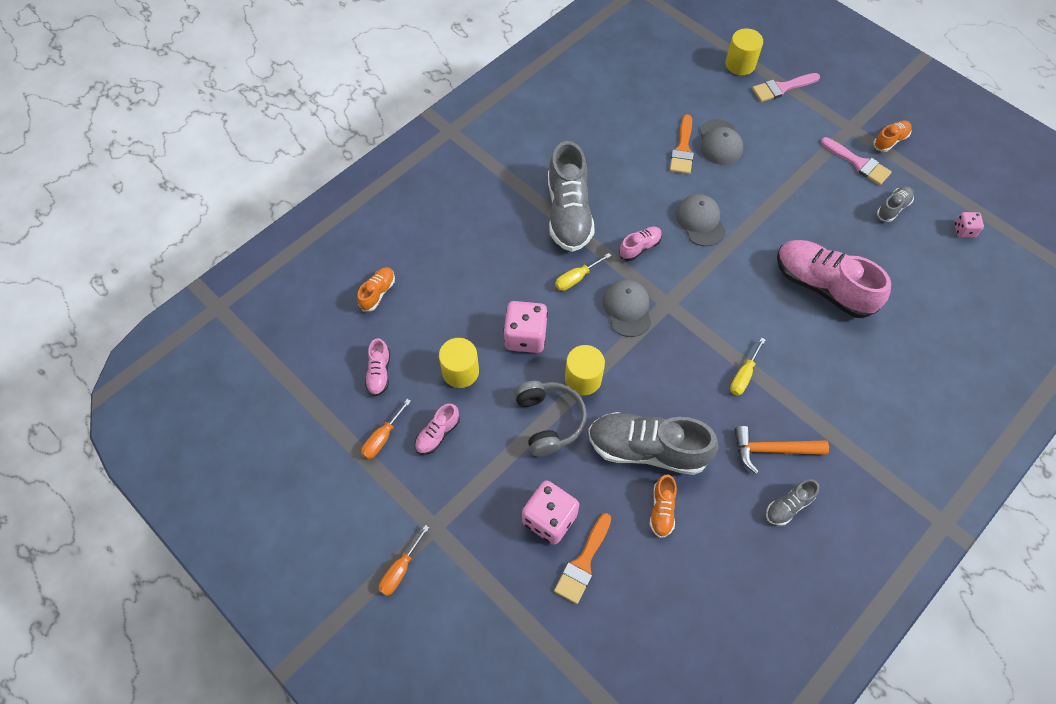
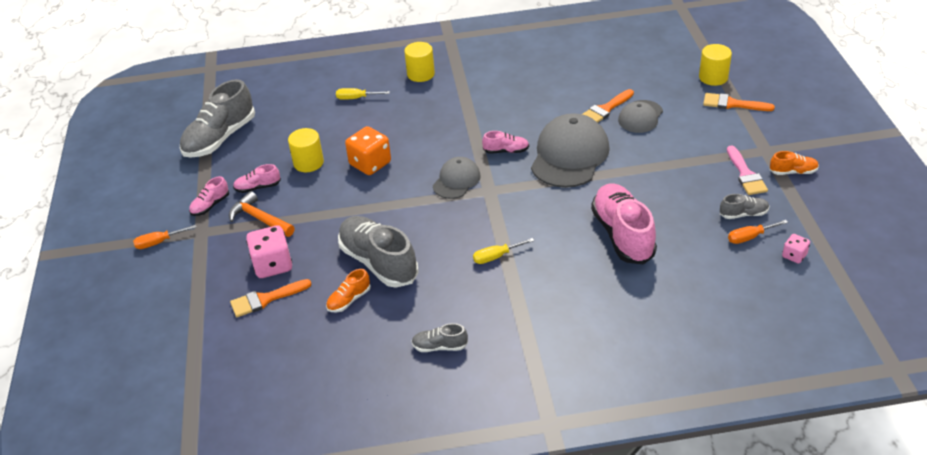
camera: 40 degrees right, 20 degrees down
(378, 293) = (306, 101): orange shoe -> none
(379, 373) = (260, 141): pink shoe -> pink shoe (210, 205)
(382, 438) = (224, 173): orange screwdriver -> orange screwdriver (750, 237)
(525, 336) = (370, 164): pink dice -> orange dice
(549, 421) = (332, 214): grey headphones -> none
(568, 213) = (477, 111): grey shoe -> grey shoe (220, 138)
(576, 278) = (441, 148): yellow screwdriver -> yellow screwdriver (356, 98)
(583, 379) = (381, 203): yellow cylinder -> yellow cylinder (421, 74)
(700, 221) = (569, 155): grey cap -> grey cap, size x1.79
(772, 450) = (466, 309): orange hammer -> orange hammer (259, 219)
(781, 88) = (732, 104): pink brush -> orange brush

